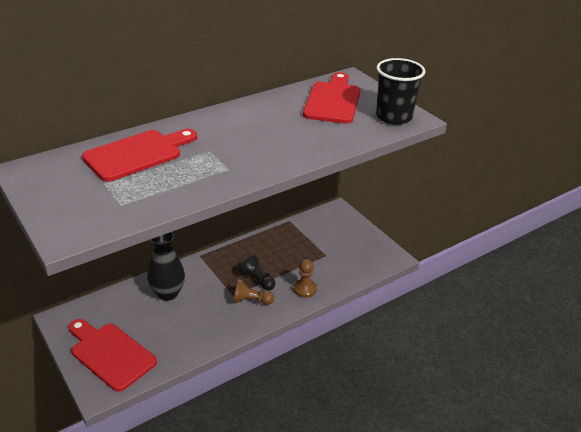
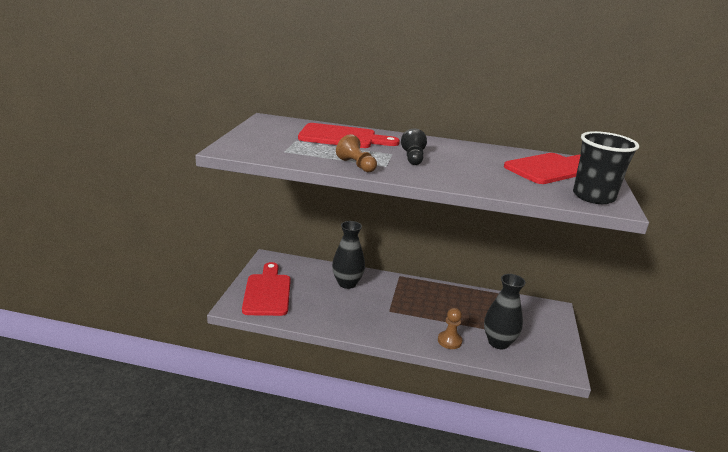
camera: 45 degrees right, 10 degrees down
(251, 301) = (397, 322): brown pawn -> brown pawn (356, 165)
(257, 280) = (420, 313): black pawn -> black pawn (413, 158)
(335, 266) = (498, 342): none -> black vase

